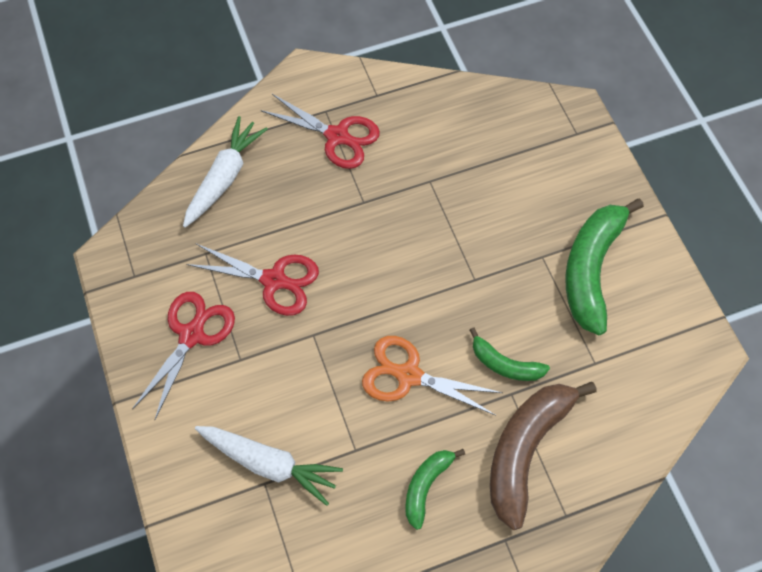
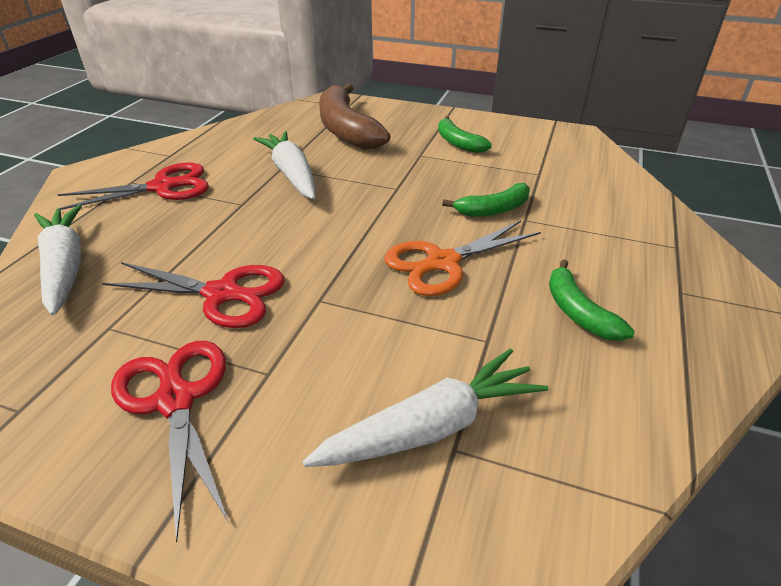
camera: 50 degrees left, 25 degrees down
(274, 280) = (222, 294): red scissors -> red scissors turned 45 degrees clockwise
(427, 195) = (291, 174): none -> white carrot
(525, 449) = (589, 237): brown banana -> brown banana (346, 129)
(591, 269) = (458, 143): green banana -> green banana, size x0.53

